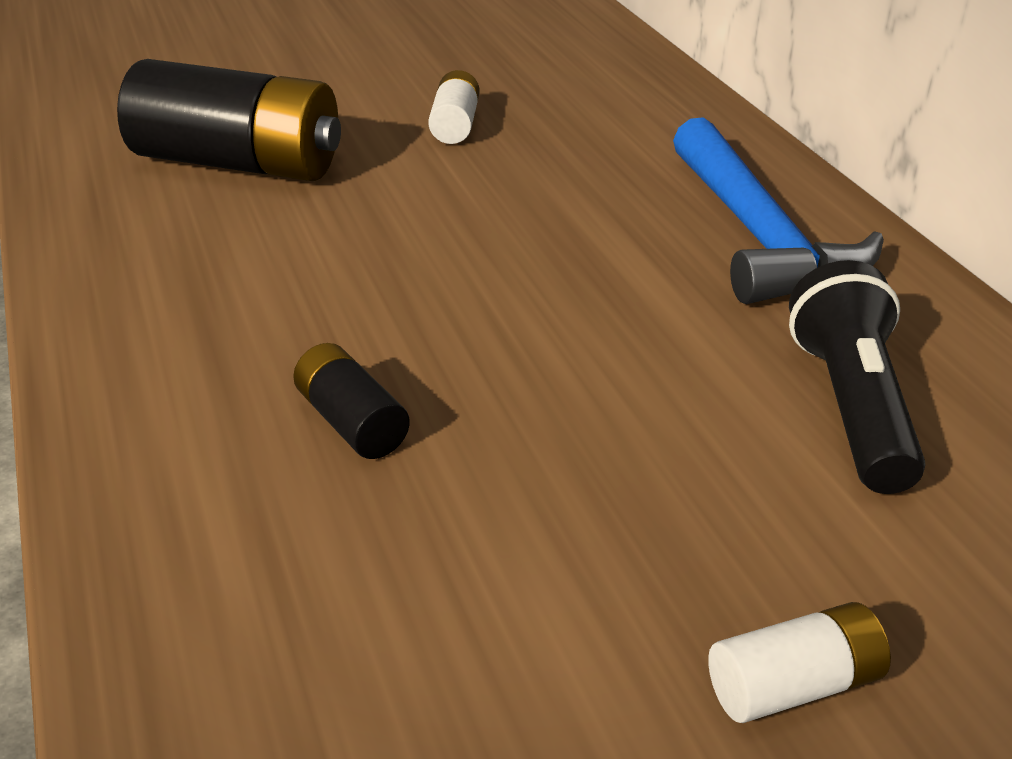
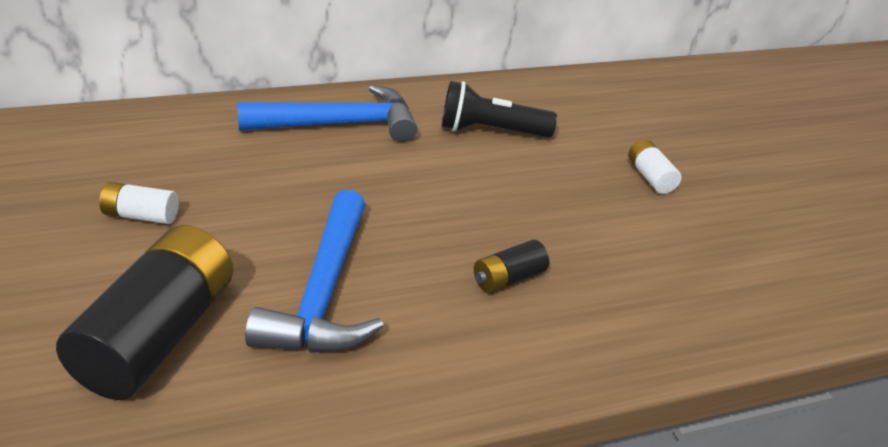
camera: 90 degrees left, 0 degrees up
(312, 255) = (323, 292): none -> blue hammer

